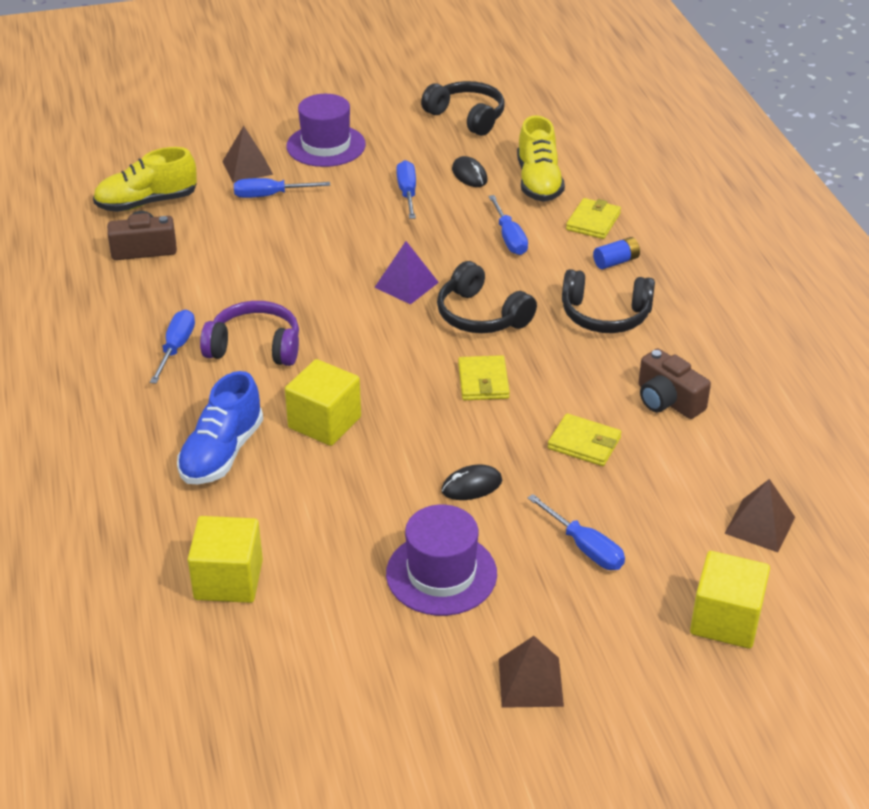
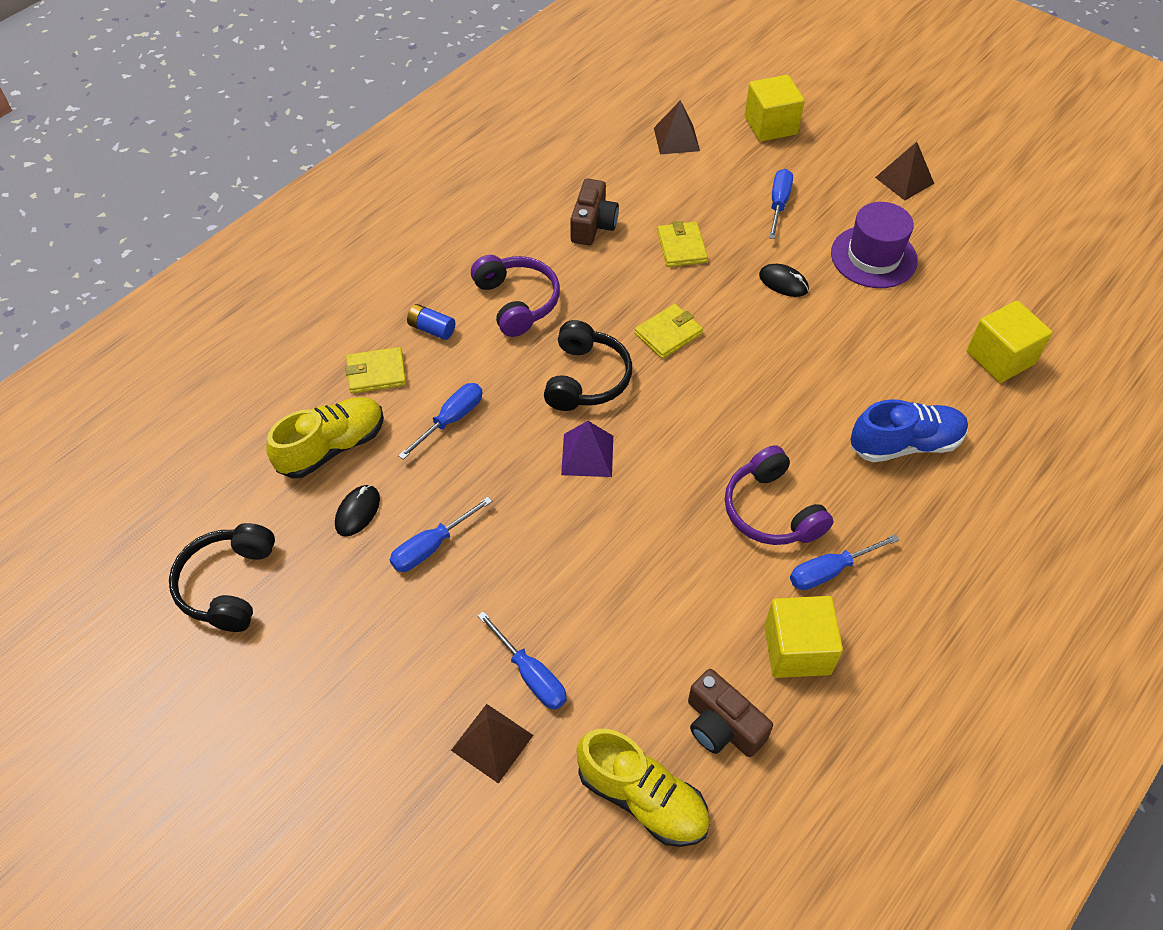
camera: 125 degrees left, 15 degrees up
(324, 422) = (808, 402): yellow cube -> yellow cube (797, 649)
(326, 146) = (386, 690): purple hat -> none
(605, 315) = (517, 302): black headphones -> purple headphones

